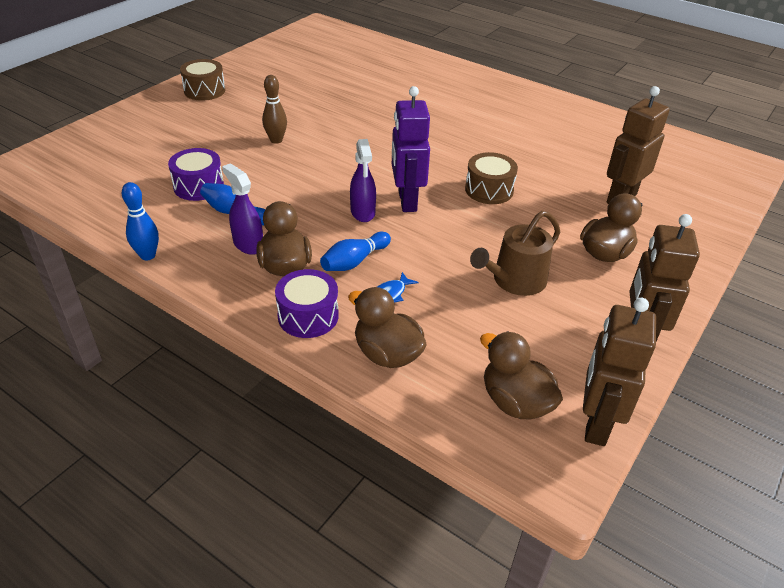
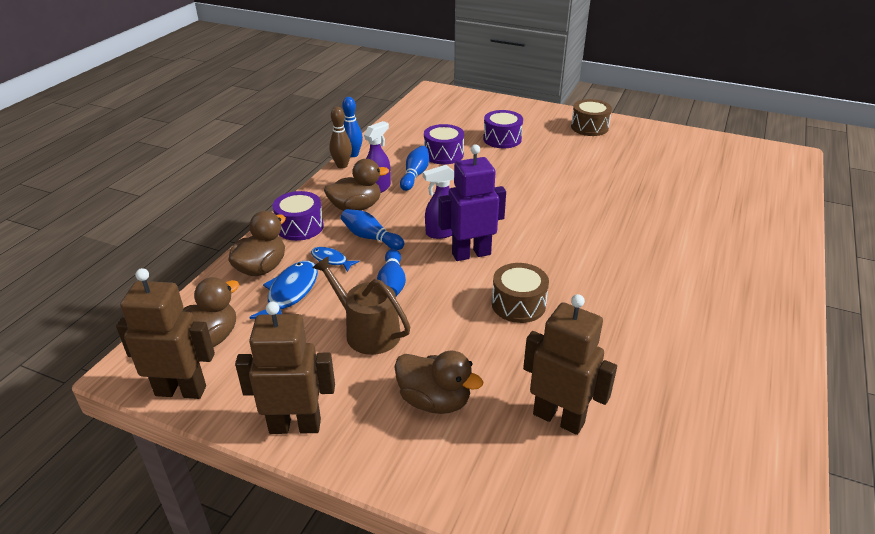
camera: 80 degrees right, 5 degrees down
(191, 143) = (502, 139): none -> purple drum
(276, 140) = (532, 173): brown bowling pin -> brown bowling pin (342, 165)
(442, 256) = (392, 283): none -> blue bowling pin
(442, 331) = (290, 293): none -> blue fish

